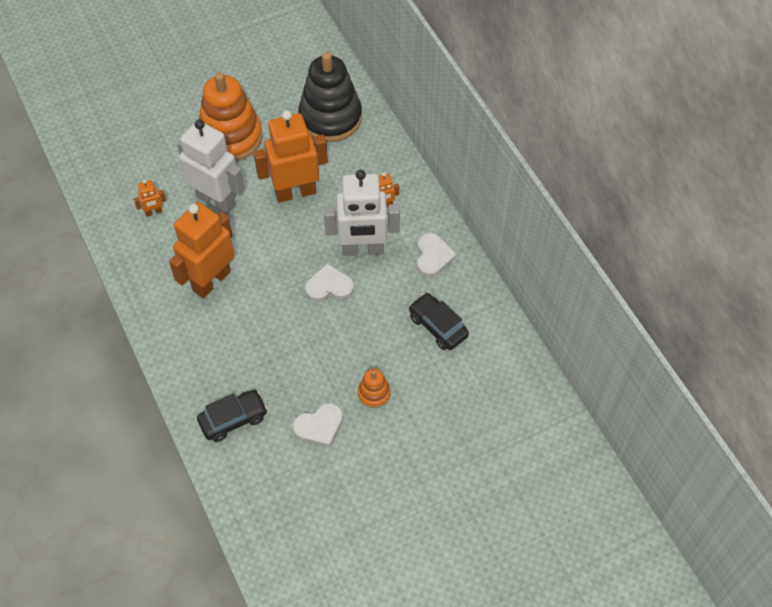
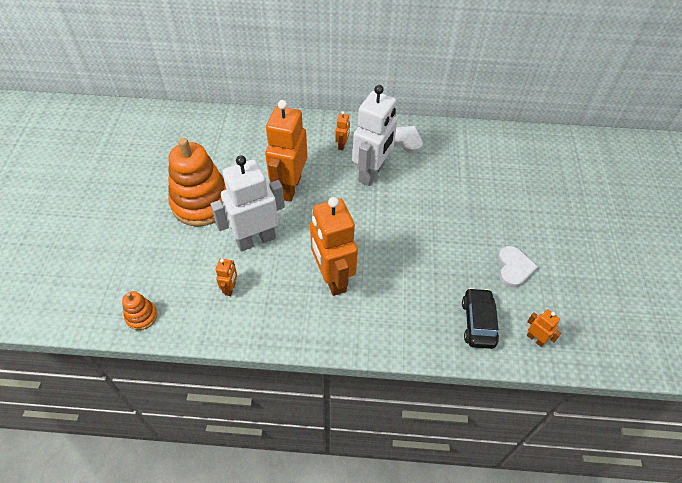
camera: 60 degrees left, 5 degrees down
(244, 475) = (535, 339): none -> orange robot
(329, 286) = (391, 206): white heart -> none
(330, 118) = (239, 138): black stacking toy -> none
(374, 393) = (501, 222): orange stacking toy -> orange stacking toy (141, 316)
(437, 326) = (465, 163): black car -> none

